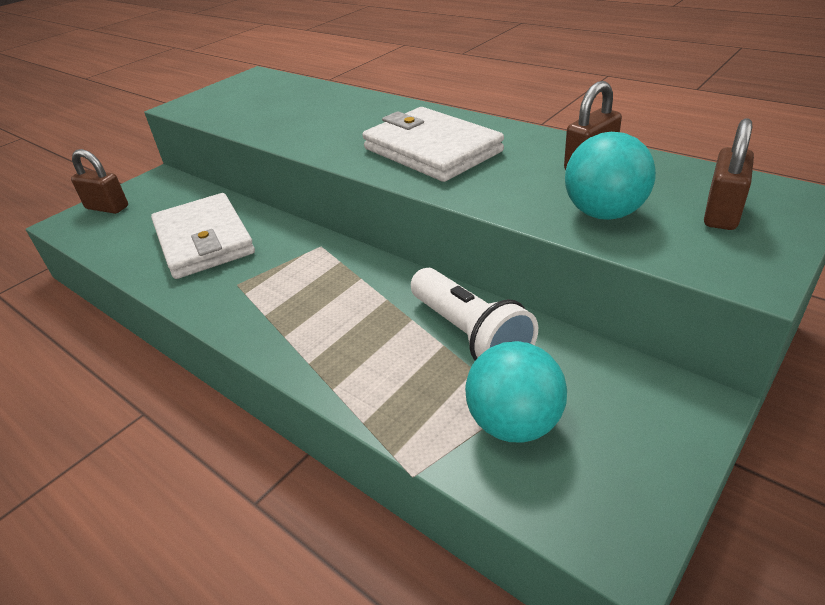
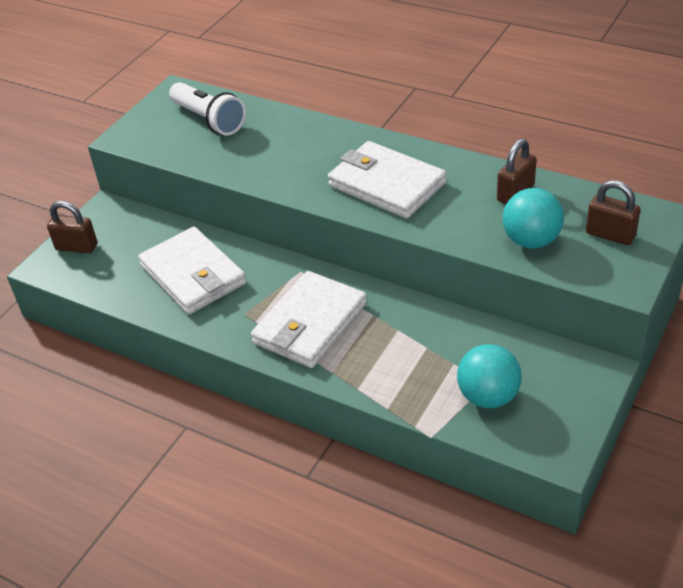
camera: 10 degrees left, 5 degrees up
(306, 302) = (310, 324): none -> white wallet
(469, 335) = (444, 337): white flashlight -> white flashlight (209, 120)
(721, 213) = (610, 235): brown padlock -> brown padlock turned 75 degrees counterclockwise

